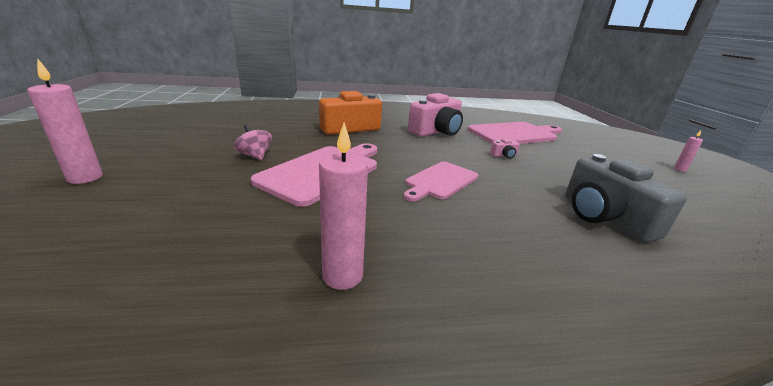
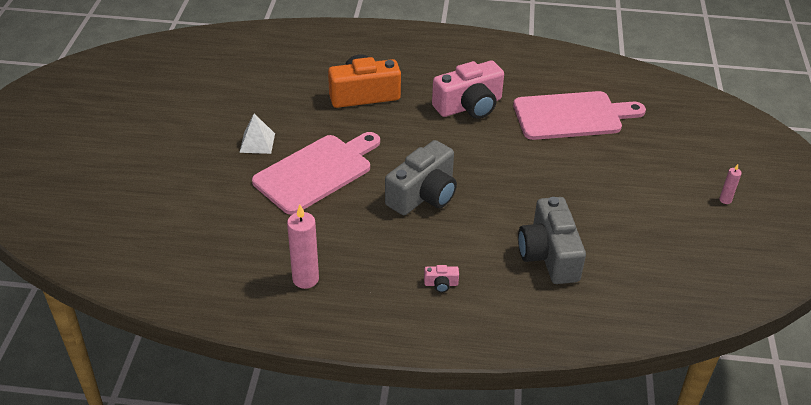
camera: 15 degrees right, 15 degrees up
(85, 178) = (124, 164): pink candle -> none
(255, 156) = (257, 143): pink spinning top -> white pyramid
(440, 181) = (423, 195): pink cutting board -> grey camera
(504, 155) = (522, 159): pink camera -> pink camera (441, 284)

